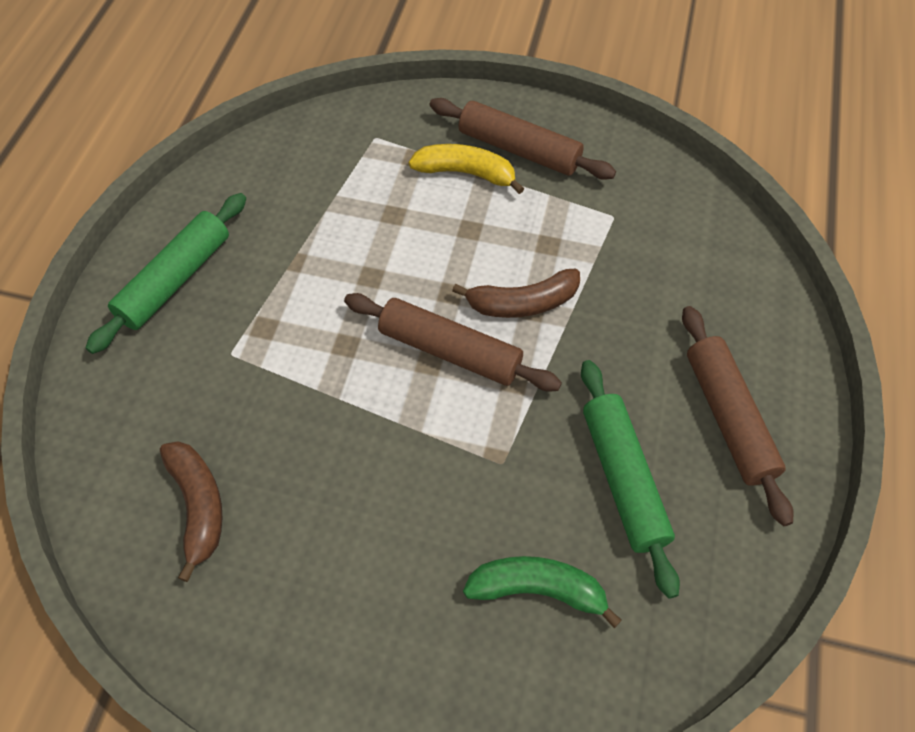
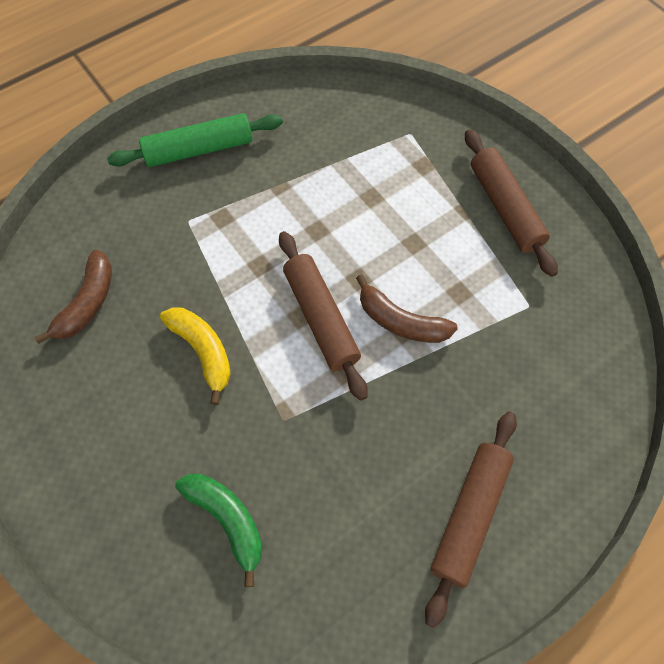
camera: 40 degrees right, 5 degrees up
(466, 173) = (449, 200): yellow banana -> yellow banana (203, 351)
(623, 479) = (352, 496): green rolling pin -> none

